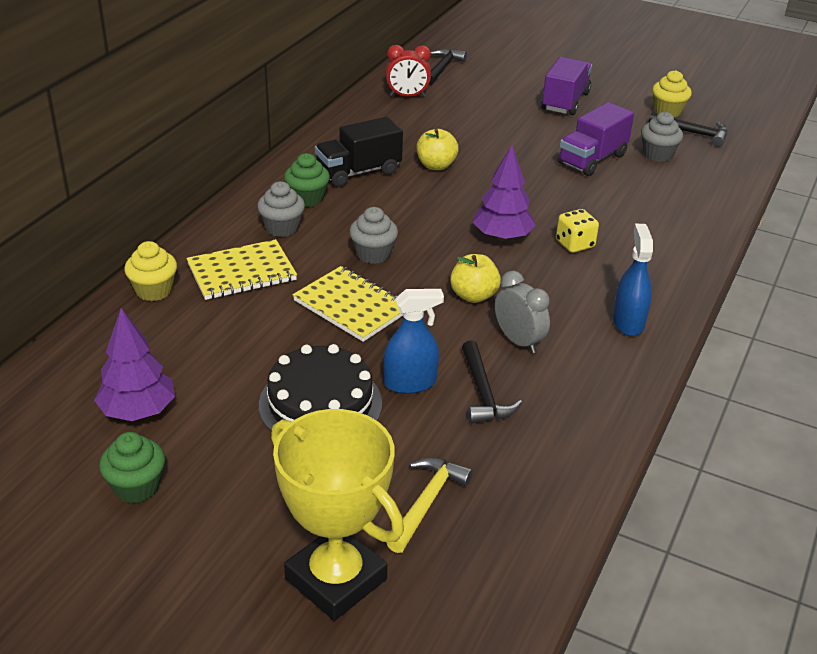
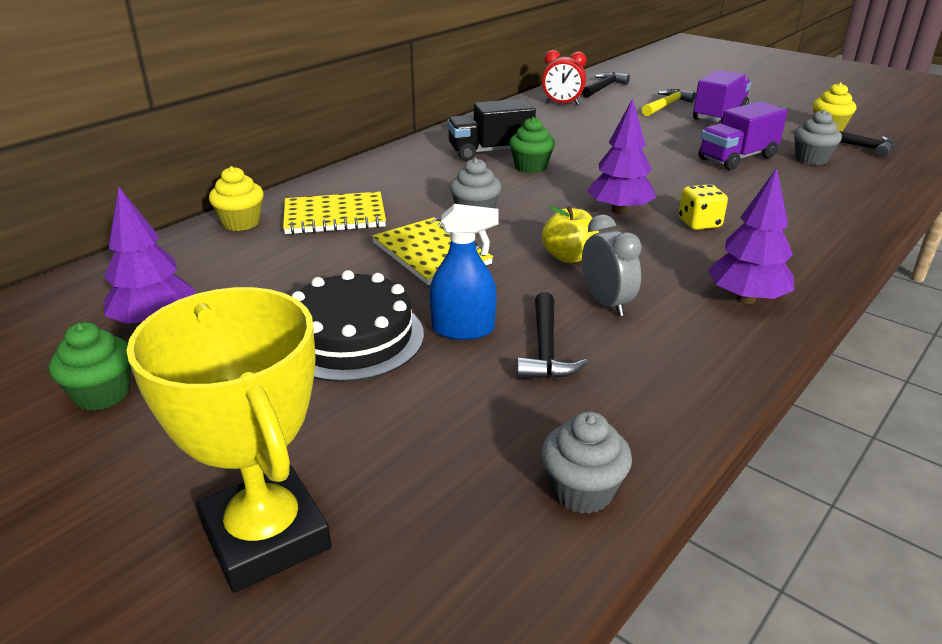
camera: 15 degrees right, 5 degrees down
(282, 228) = (394, 186): grey cupcake -> grey cupcake (582, 491)
(307, 199) = (430, 167): green cupcake -> green cupcake (530, 167)
(427, 502) = (427, 460): yellow hammer -> yellow hammer (666, 105)
(436, 165) = (570, 152): yellow apple -> none
(628, 322) = (746, 299): blue spray bottle -> purple tree

